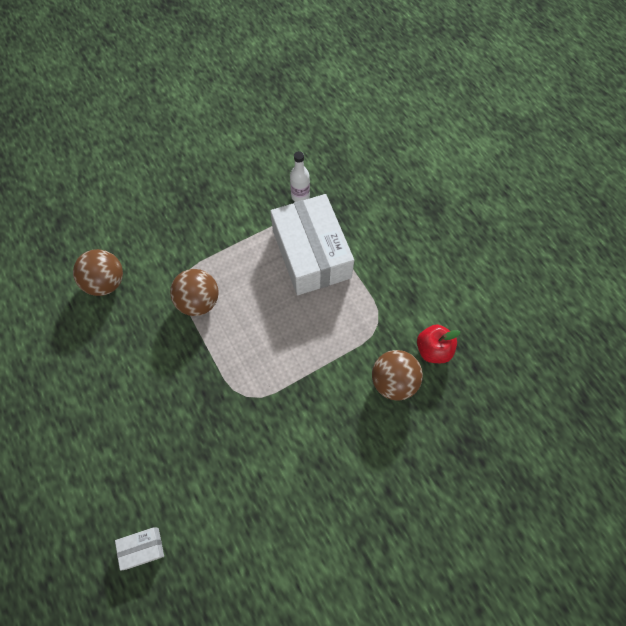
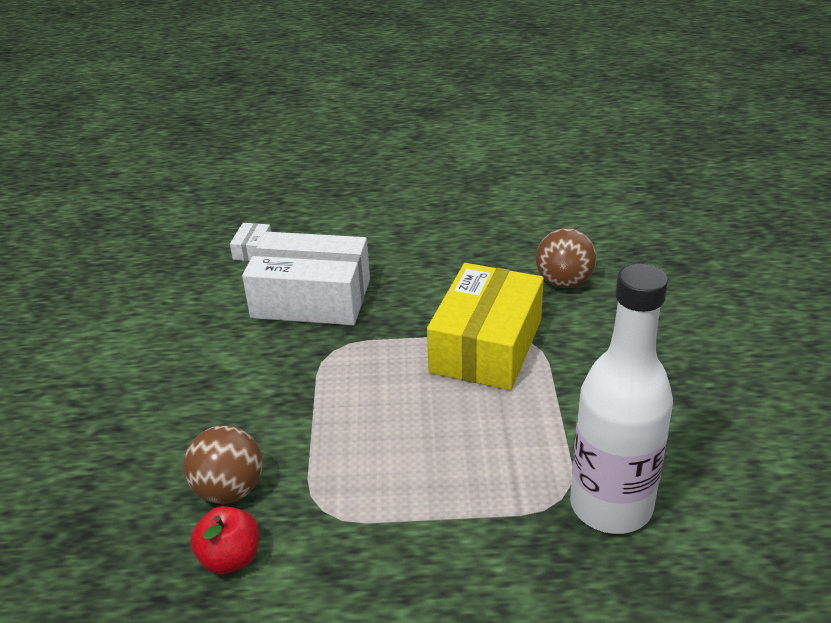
camera: 120 degrees right, 30 degrees down
(199, 302) = (486, 346): brown ball -> yellow box
(300, 196) = (611, 506): white bottle -> white bottle, size x2.36
(311, 254) = (489, 478): white box -> white box (311, 298)

